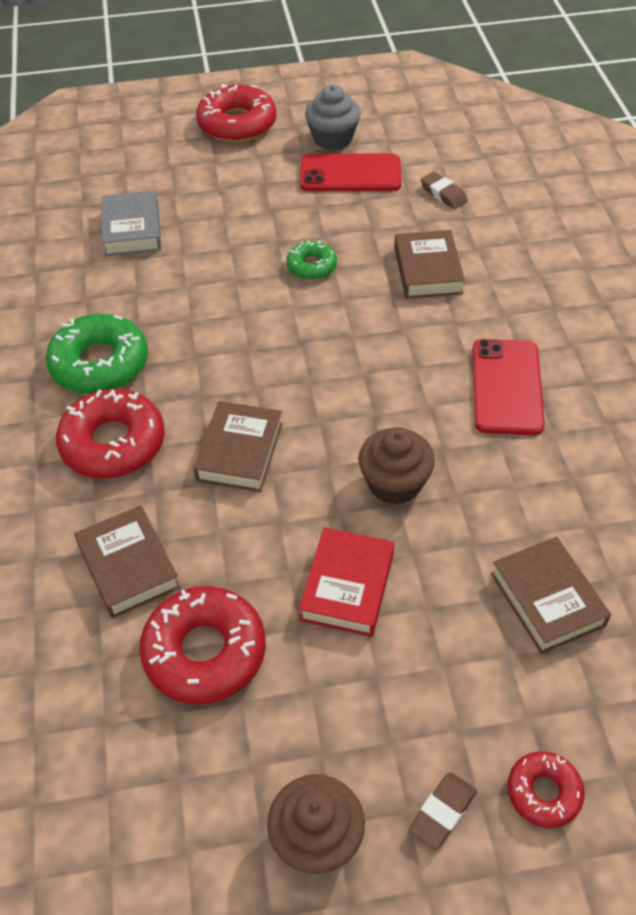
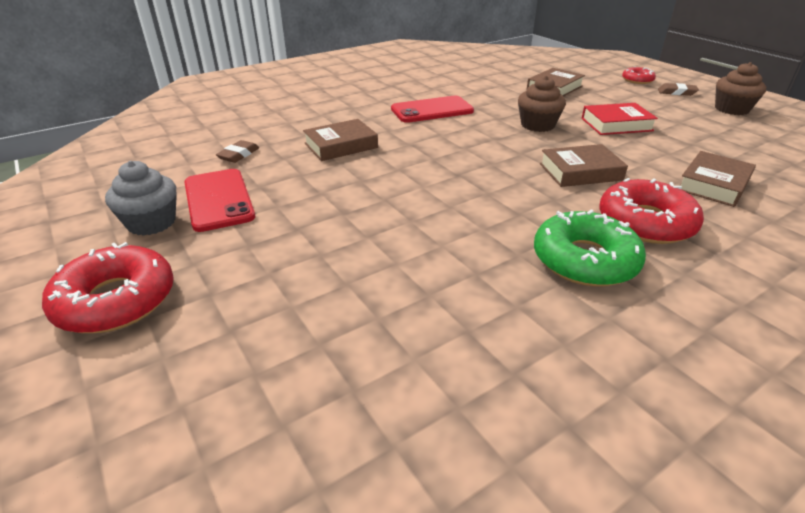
camera: 115 degrees left, 15 degrees down
(132, 229) = (379, 315): grey book -> none
(204, 652) = (712, 149): red donut -> none
(311, 266) = (367, 189): green donut -> none

